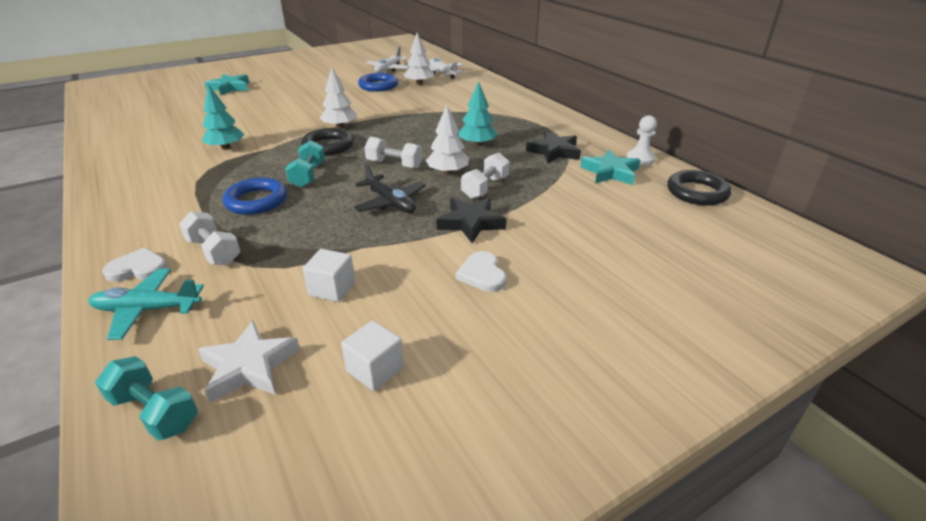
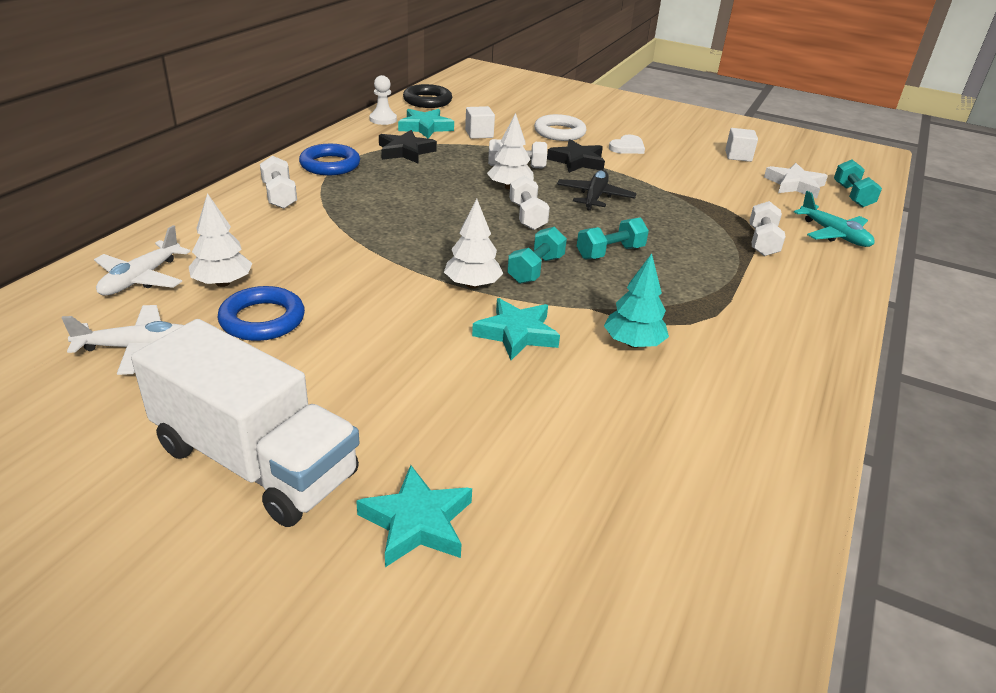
camera: 125 degrees left, 0 degrees up
(138, 268) = (827, 262): white heart -> none
(256, 201) = (686, 258): blue ring -> blue ring (330, 165)
(284, 125) = (516, 333): none -> turquoise star
(297, 75) = (255, 461): none -> white truck
(328, 146) = (535, 269): black ring -> turquoise dumbbell
(332, 288) = (714, 185): white cube -> white cube (479, 134)
(477, 144) = (429, 187): turquoise tree -> none
(506, 104) = (279, 196): none -> white dumbbell
(558, 243) = (559, 132): none -> white ring

